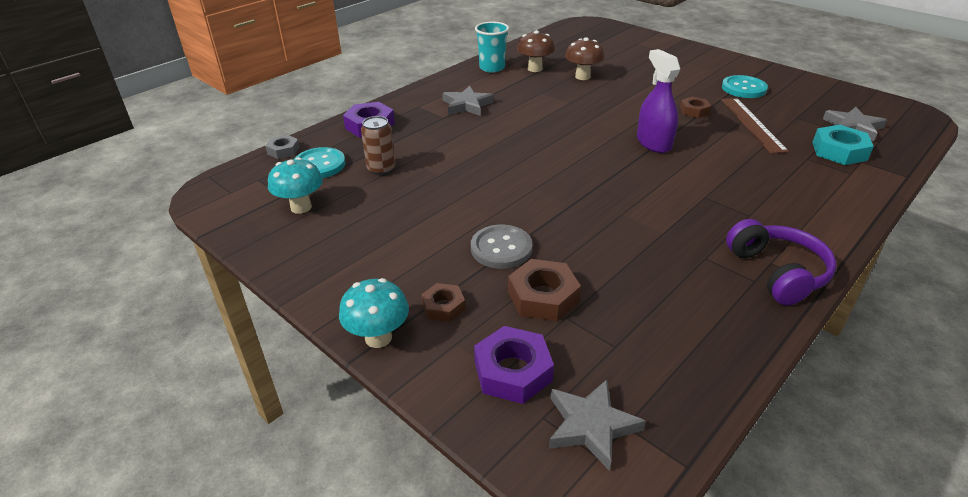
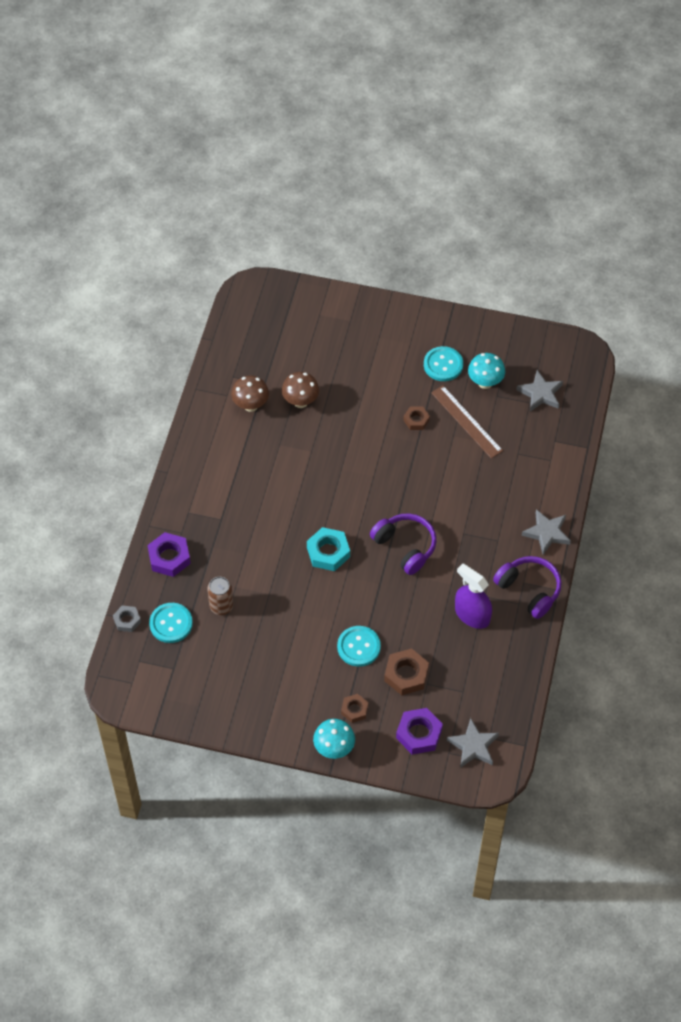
camera: 30 degrees left, 20 degrees up
(301, 207) = (198, 673): turquoise mushroom -> turquoise mushroom (485, 382)
(467, 105) = (228, 492): grey star -> grey star (547, 533)
(492, 68) = (210, 420): turquoise cup -> none
(501, 248) = (358, 647): grey button -> turquoise button
(623, 186) = (405, 547): none -> purple headphones
(653, 143) = (403, 481): purple spray bottle -> purple spray bottle (472, 615)
(839, 151) = (537, 434): turquoise nut -> turquoise nut (328, 552)

